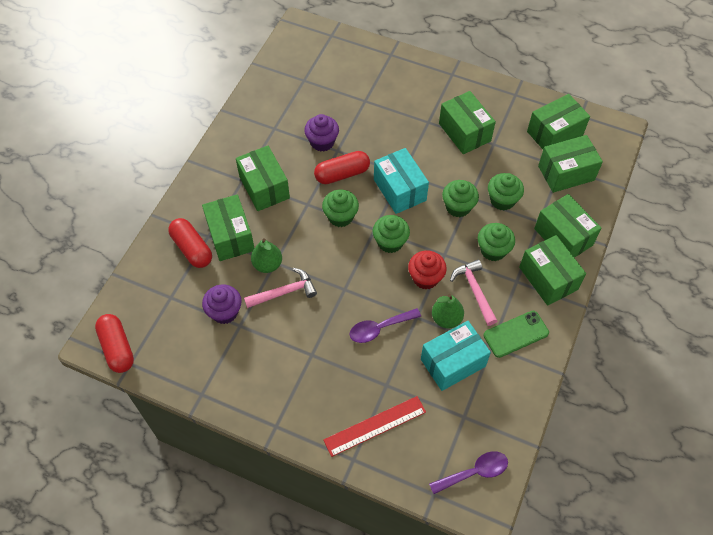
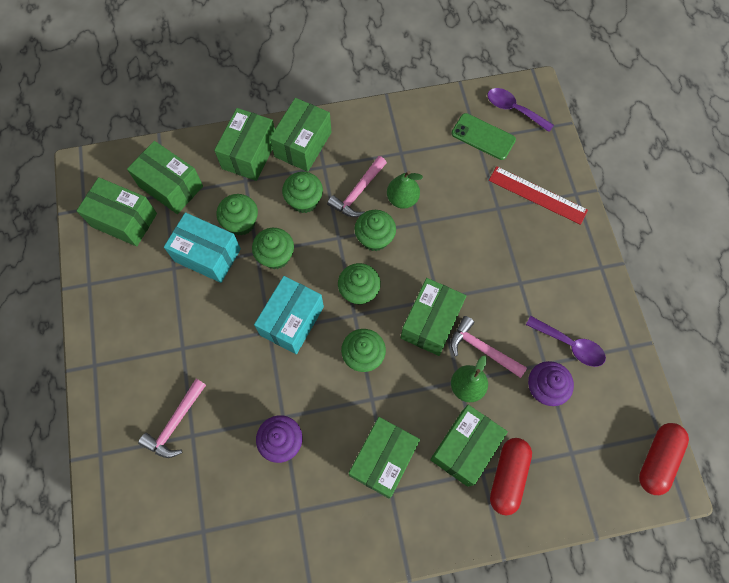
camera: 125 degrees left, 10 degrees up
(342, 174) = (310, 390): red capsule -> none
(379, 96) = (175, 423): none -> pink hammer
(379, 328) = (452, 245): purple spoon -> purple spoon (569, 345)
(425, 278) = (374, 238): red cupcake -> green cupcake
(453, 362) = (438, 171): turquoise box -> turquoise box (207, 255)
(464, 132) = (174, 303): green box -> green box (430, 322)
(516, 334) = (376, 141): green phone -> green phone (483, 136)

